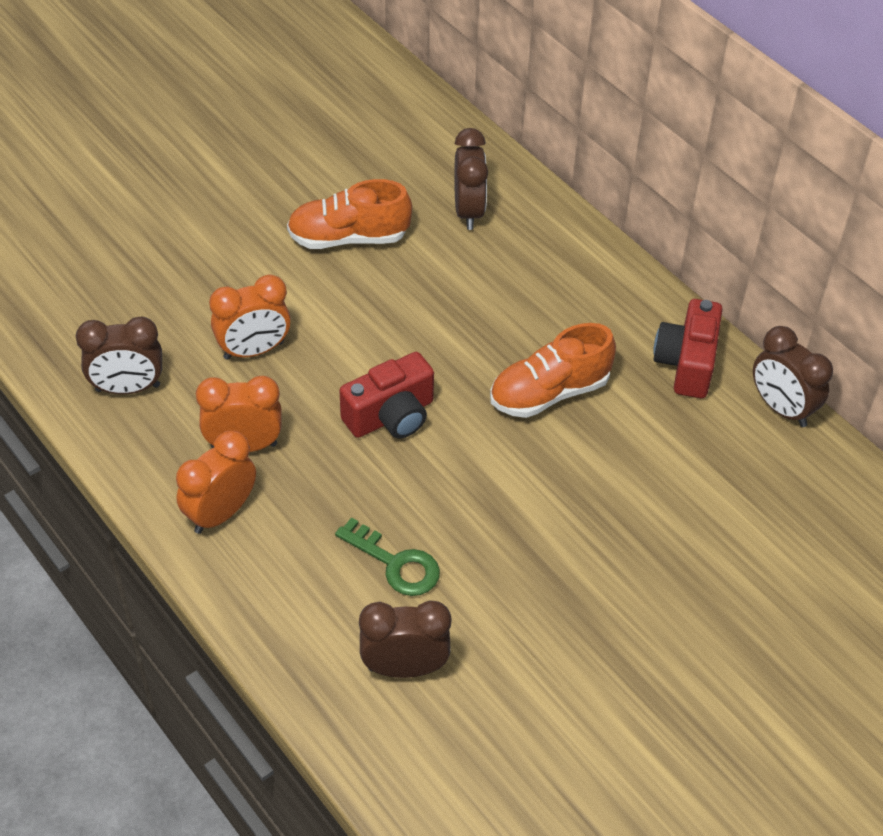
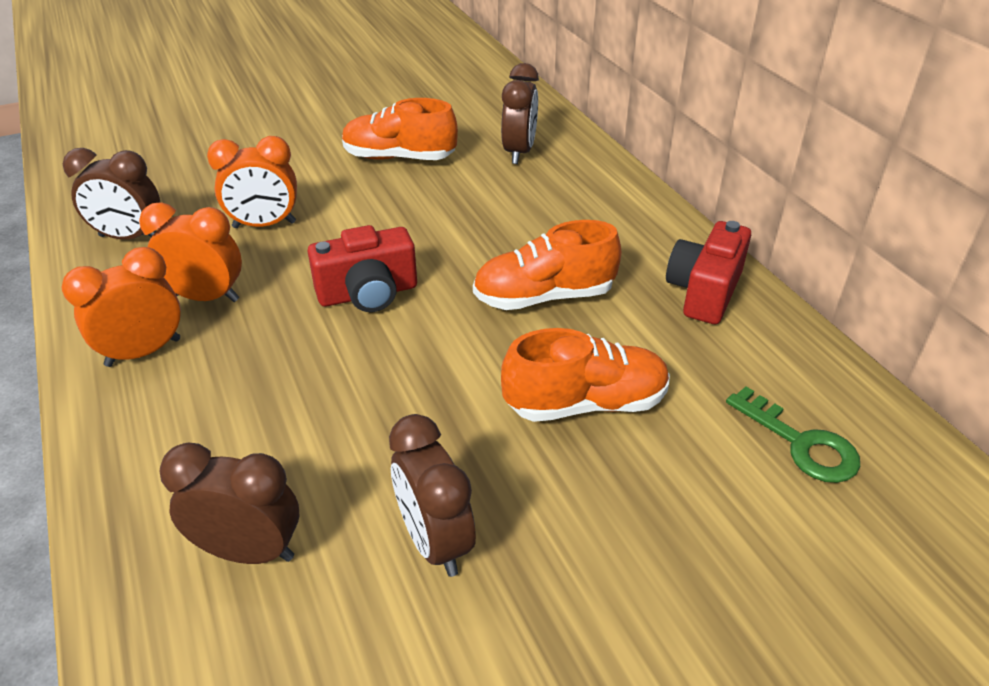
camera: 15 degrees right, 10 degrees down
(396, 563) = (300, 432): green key -> green key (801, 443)
(615, 495) = (585, 403): none -> orange shoe
(781, 408) = (808, 347): brown clock -> brown clock (435, 541)

